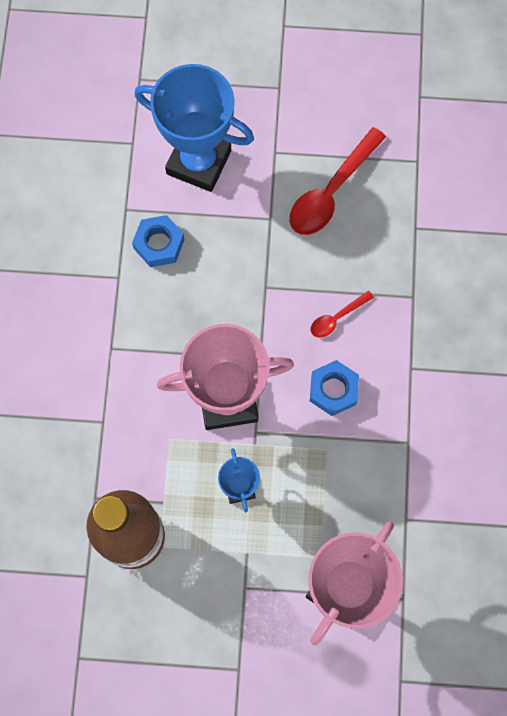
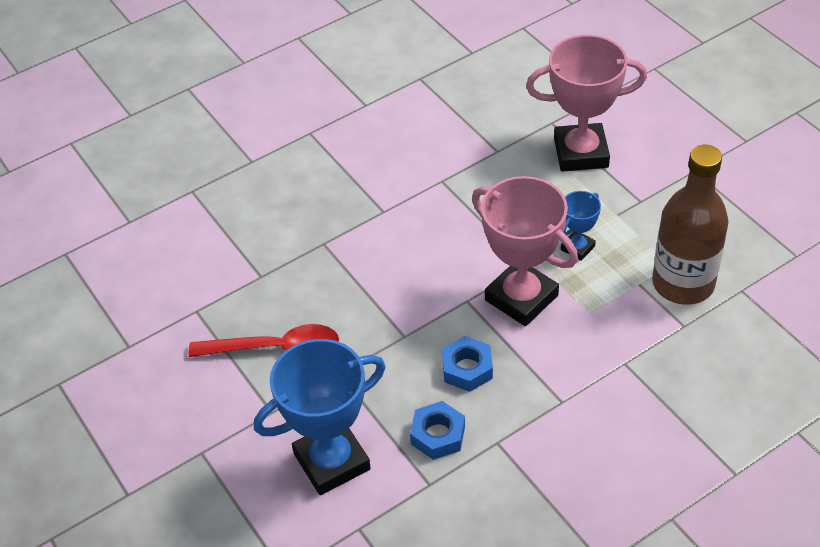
camera: 125 degrees left, 25 degrees down
(198, 162) = (332, 461): blue trophy -> blue trophy turned 75 degrees clockwise
(333, 390) = (446, 243): blue nut -> blue nut (467, 369)
(337, 318) = (386, 276): red spoon -> none

